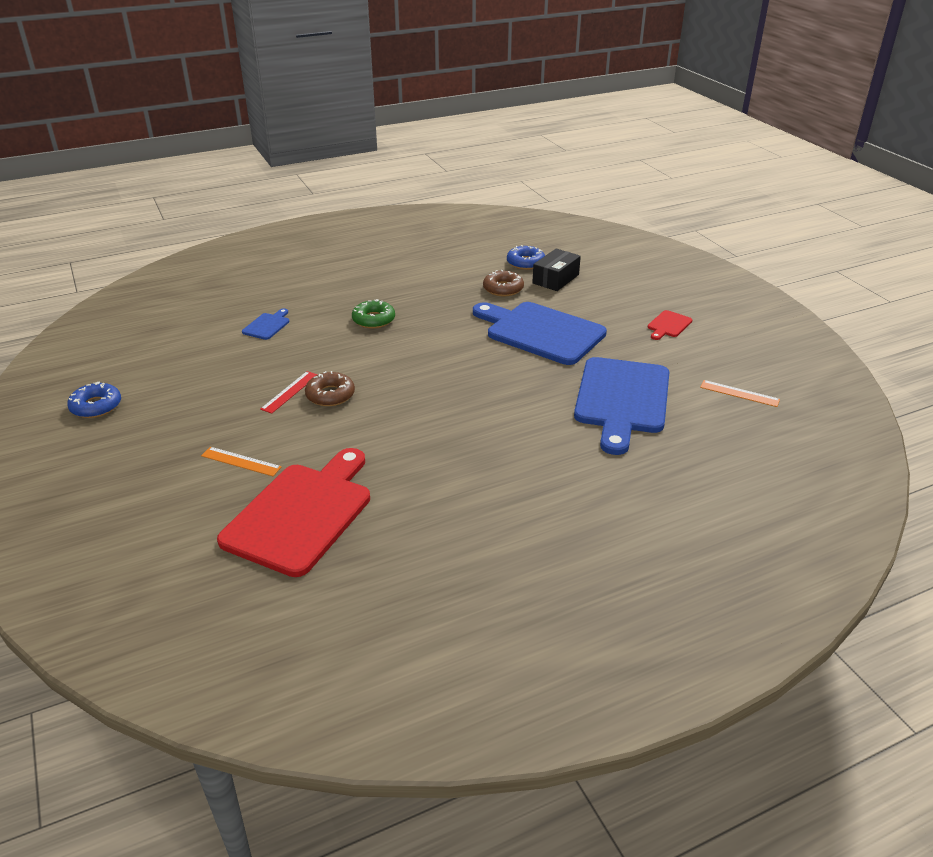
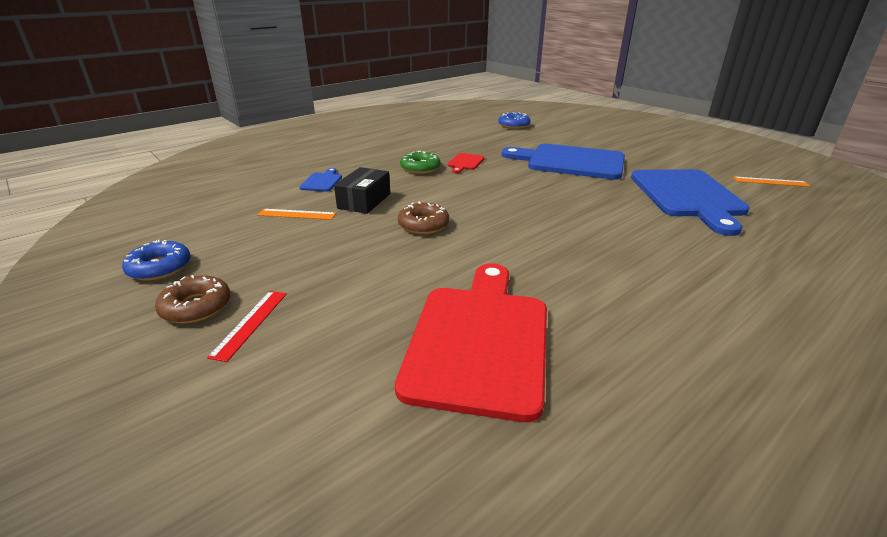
camera: 15 degrees left, 5 degrees down
(241, 461) = (367, 297): orange ruler -> orange ruler (297, 214)
(290, 392) = (379, 227): red ruler -> red ruler (250, 323)
(503, 289) = (512, 140): brown donut -> brown donut (196, 307)
(555, 279) = (546, 132): black box -> black box (364, 201)
(668, 325) = (662, 148): red cutting board -> red cutting board (465, 162)

